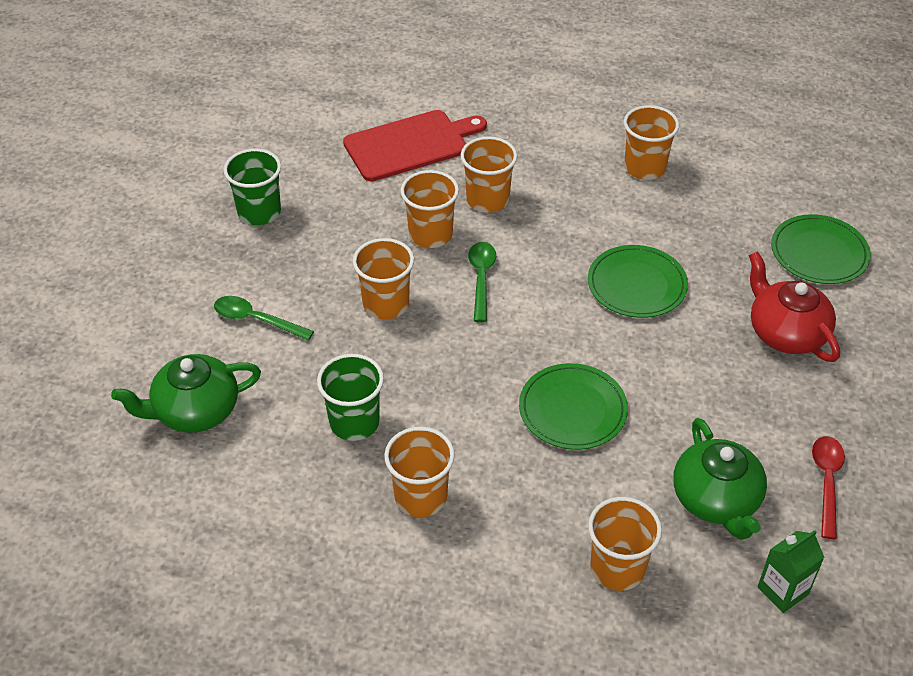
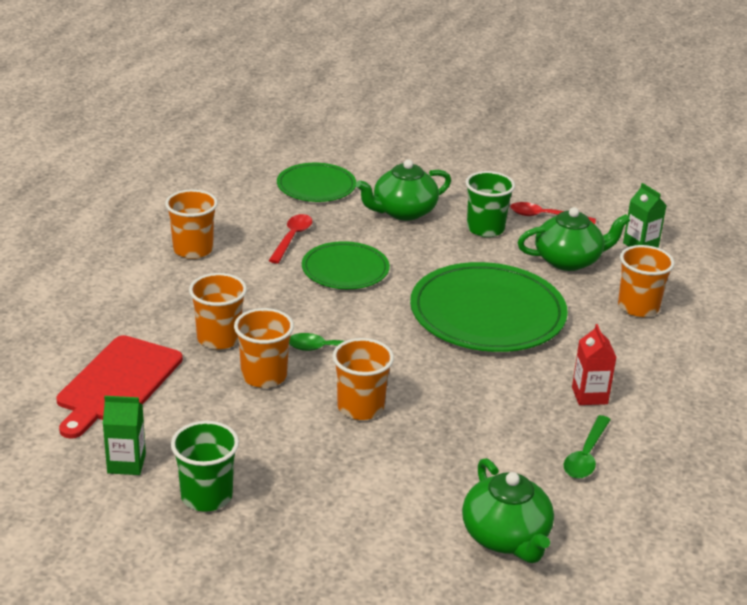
camera: 90 degrees left, 15 degrees down
(256, 320) = (378, 496): green spoon -> green spoon (586, 456)
(301, 163) = (126, 463): none -> green carton
(354, 422) = (512, 430): green cup -> green cup (485, 229)
(410, 145) = (117, 383): red cutting board -> red cutting board turned 135 degrees counterclockwise
(421, 497) = (589, 395): orange cup -> red carton
(572, 409) = (487, 313): green plate -> green plate, size x1.71
(691, 239) = (292, 238): none -> red spoon
(786, 333) = (403, 212): red teapot -> green teapot

